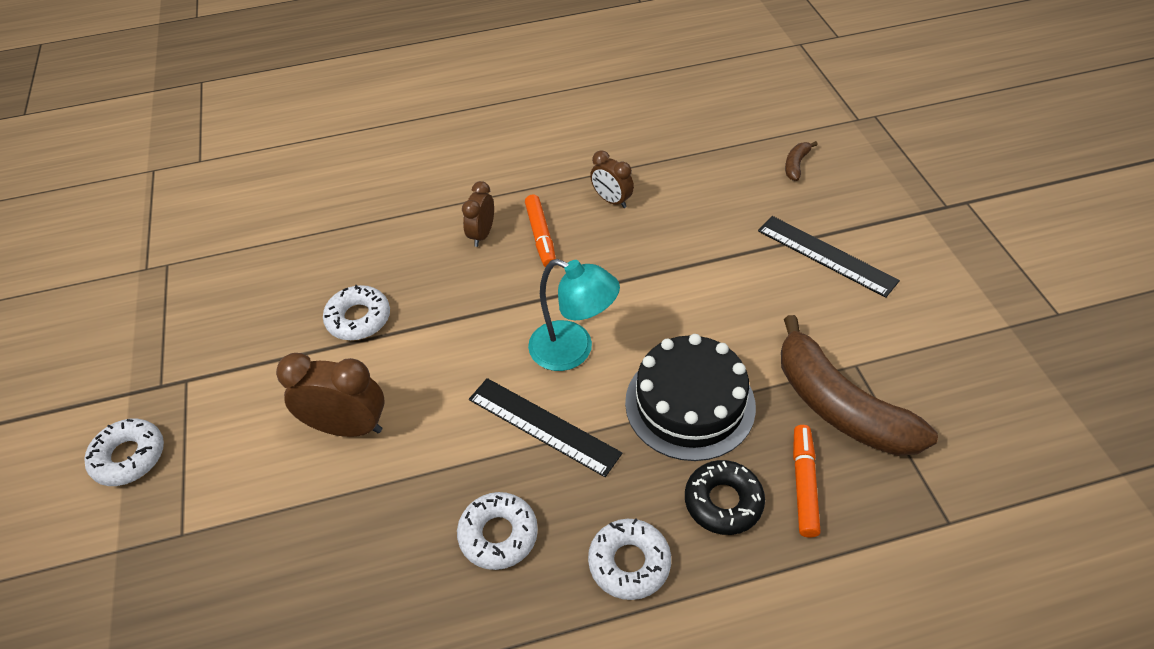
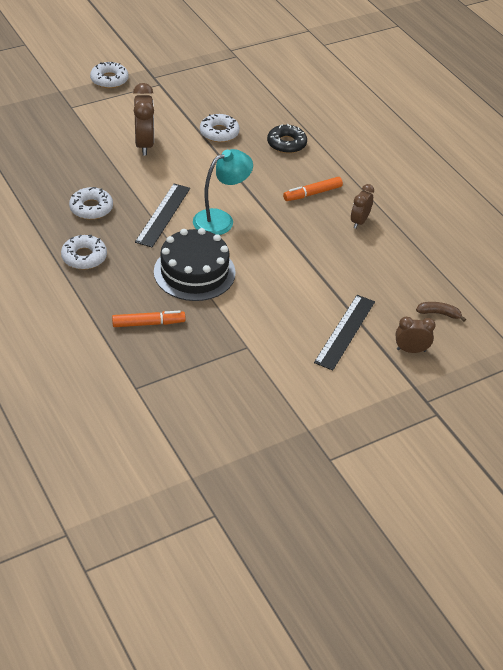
camera: 70 degrees right, 5 degrees down
(482, 234) = (304, 168): brown clock -> brown clock (411, 350)
(573, 351) = (221, 219): turquoise lamp -> turquoise lamp turned 135 degrees counterclockwise
(723, 502) = (129, 290): black donut -> black donut (286, 143)
(839, 406) = (210, 339): brown banana -> none

